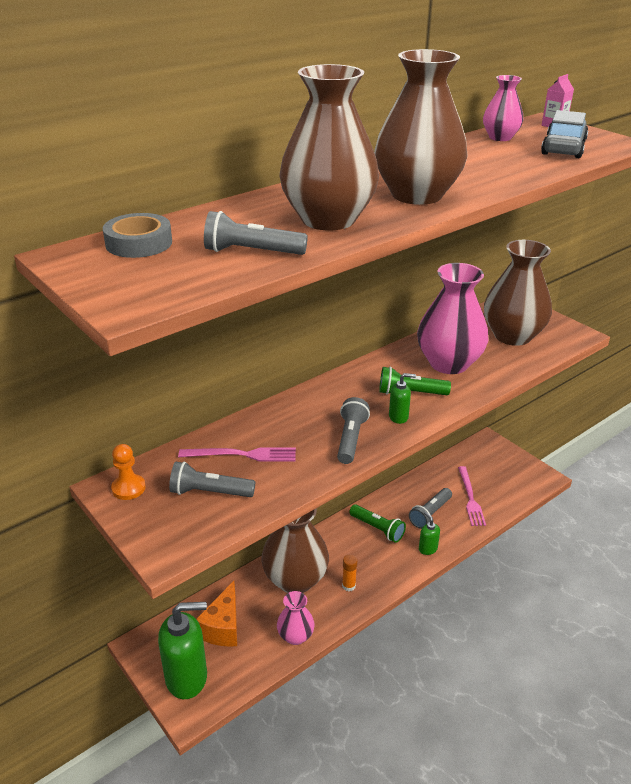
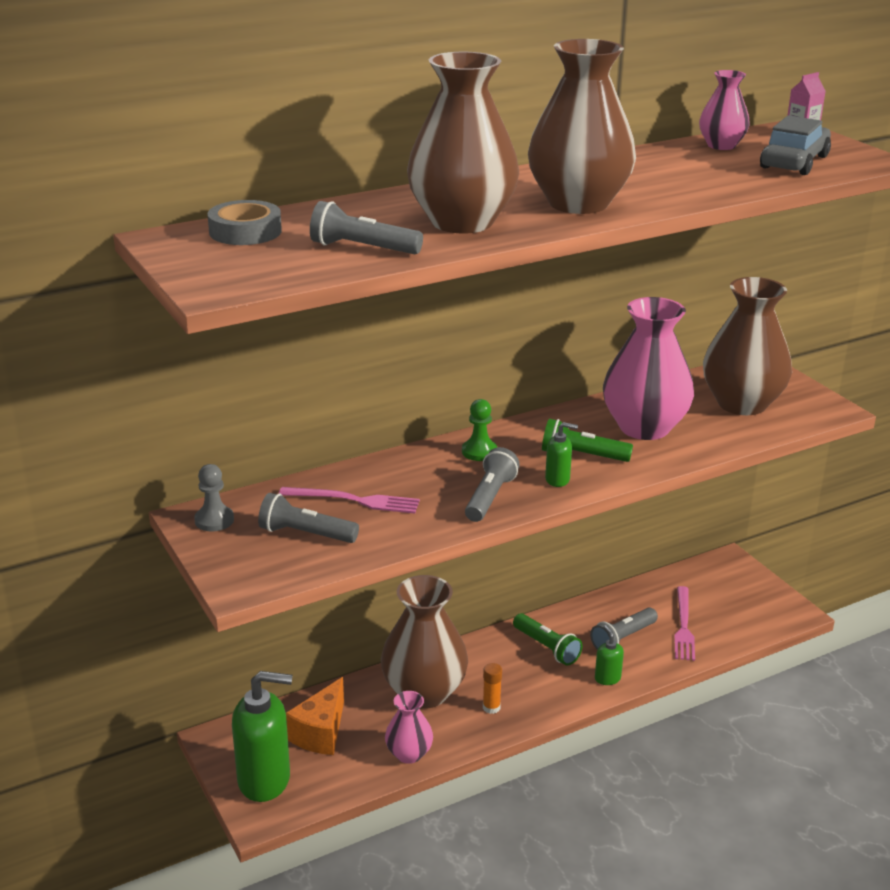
camera: 10 degrees right, 5 degrees down
(128, 488) = (214, 520): orange pawn -> grey pawn
(330, 398) = (479, 452): none -> green pawn

